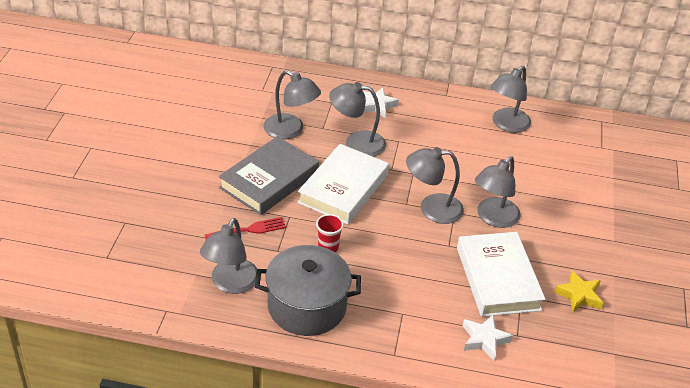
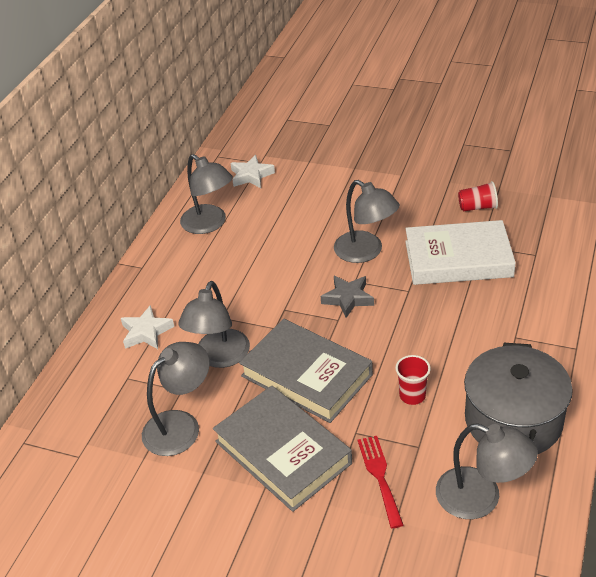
camera: 75 degrees left, 0 degrees up
(343, 189) = (306, 375): white book -> grey book
(432, 208) = (348, 298): grey lamp -> grey star
(484, 339) = (545, 278): white star -> white star (251, 176)
(579, 295) = (477, 207): yellow star -> red cup

